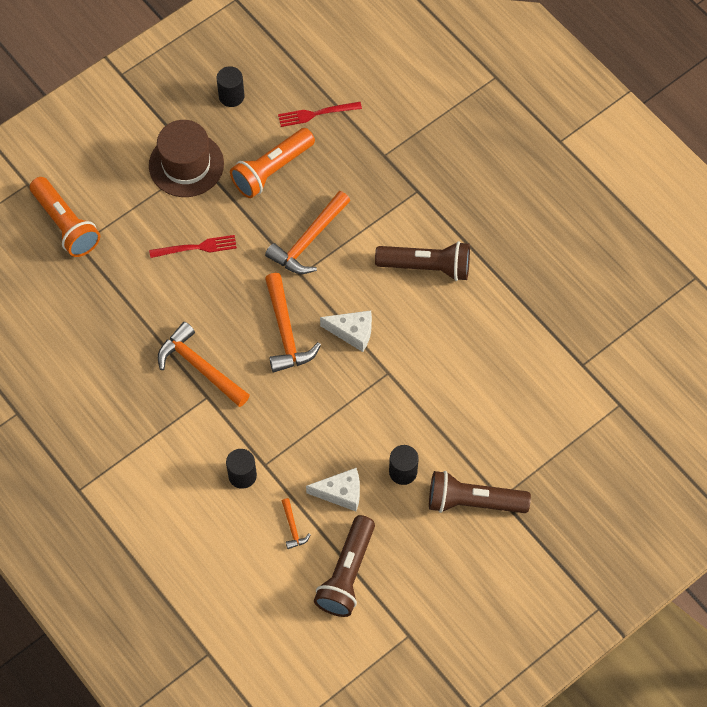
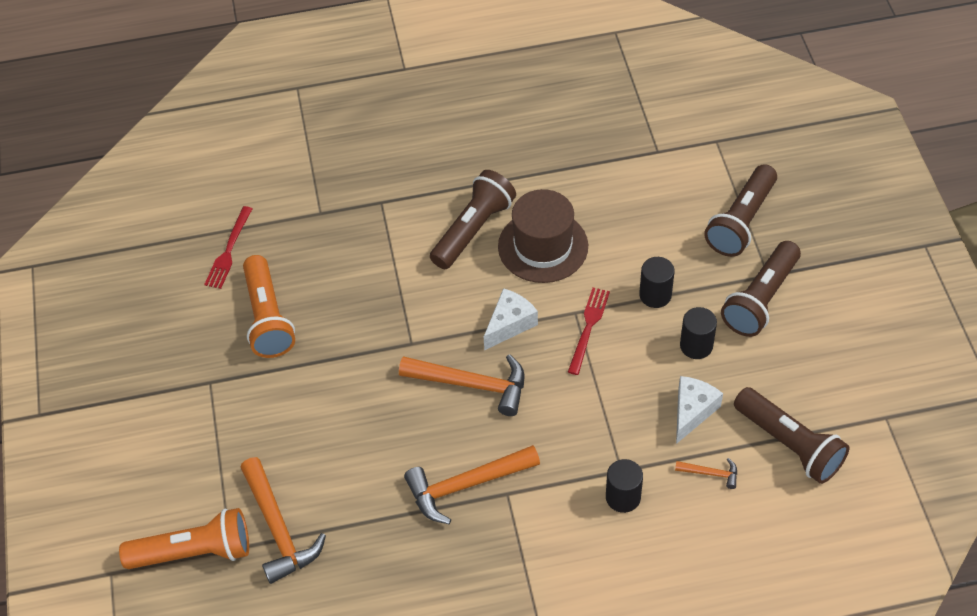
camera: 60 degrees left, 10 degrees down
(186, 164) = (203, 396): brown hat -> brown hat (543, 246)
(197, 247) = (314, 428): red fork -> red fork (588, 327)
(231, 96) = (149, 318): black cylinder -> black cylinder (655, 295)
(308, 241) = (376, 319): orange hammer -> orange hammer (279, 529)
(543, 457) = (741, 222): none -> brown flashlight

